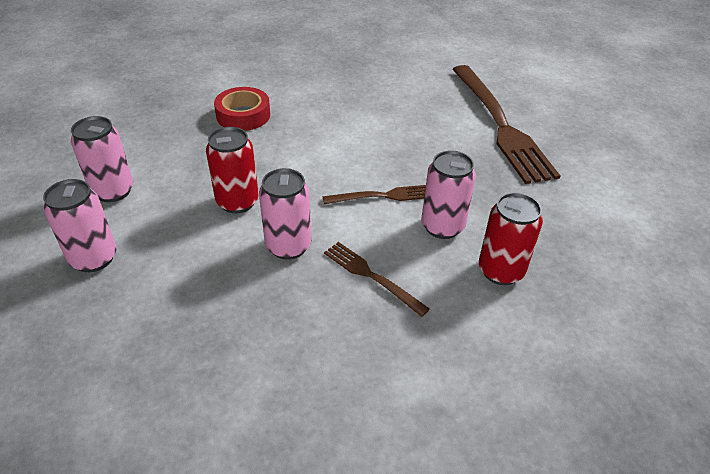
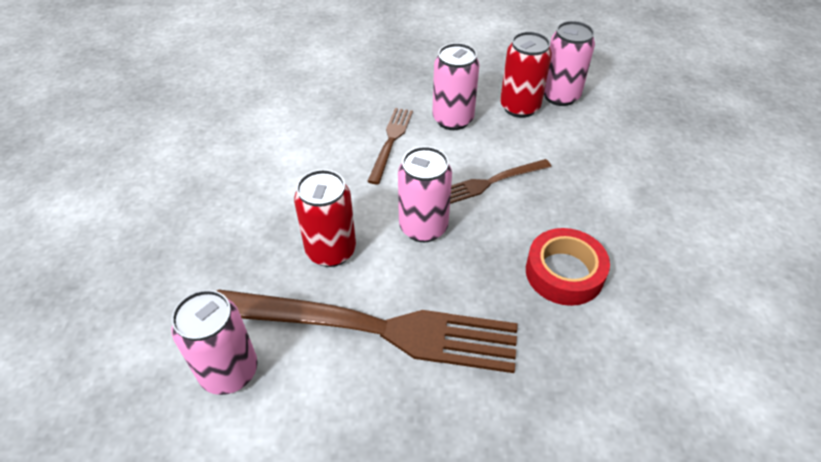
camera: 65 degrees left, 5 degrees up
(94, 258) = (350, 410): pink can -> pink can (560, 96)
(243, 115) = (171, 208): red tape -> red tape (564, 273)
(500, 125) = (342, 38): brown fork -> brown fork (375, 329)

